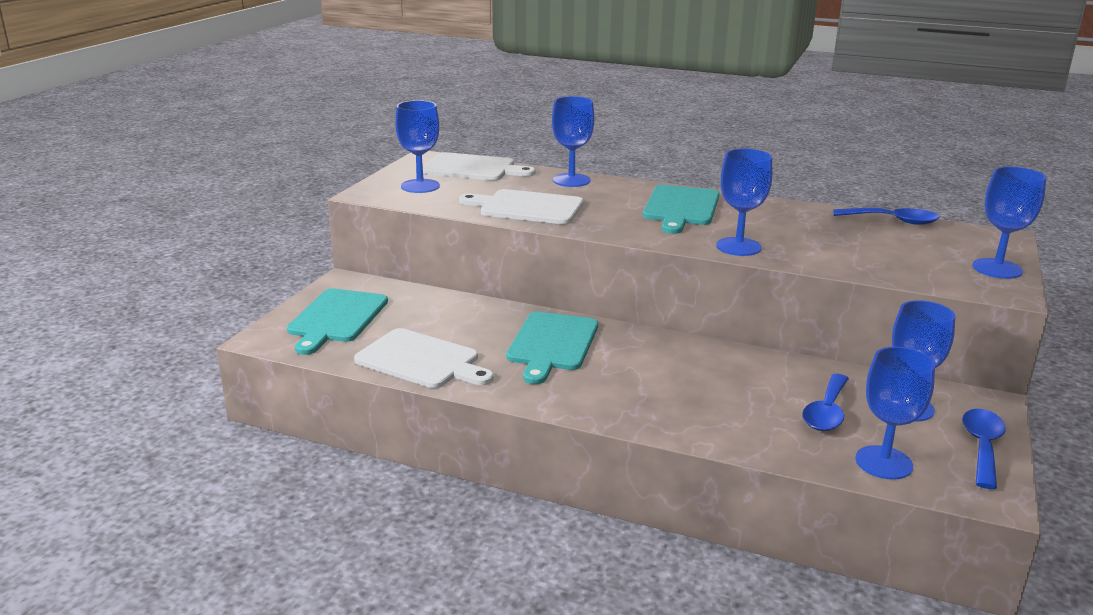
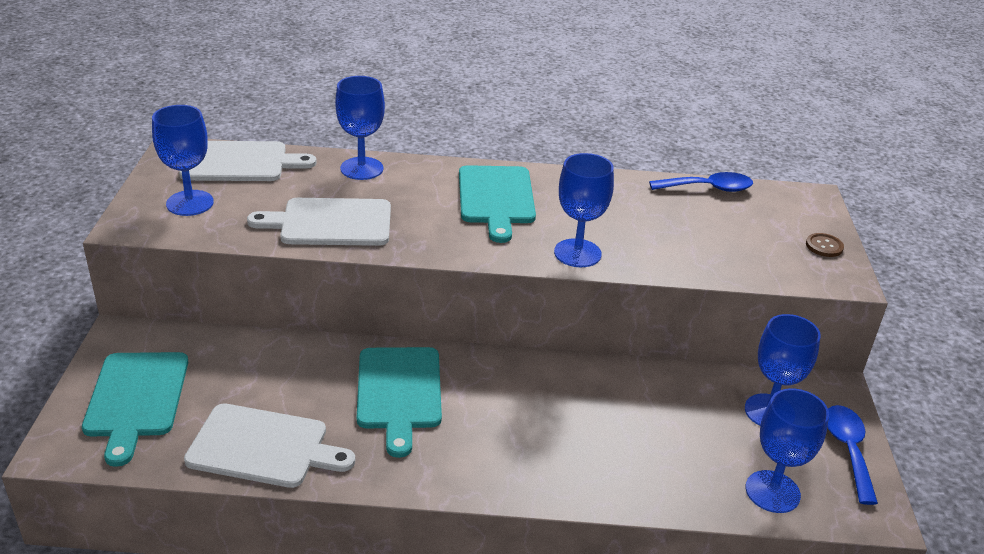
camera: 20 degrees left, 10 degrees up
(826, 412) = (700, 434): blue spoon -> none
(997, 269) = (824, 246): blue goblet -> brown button

